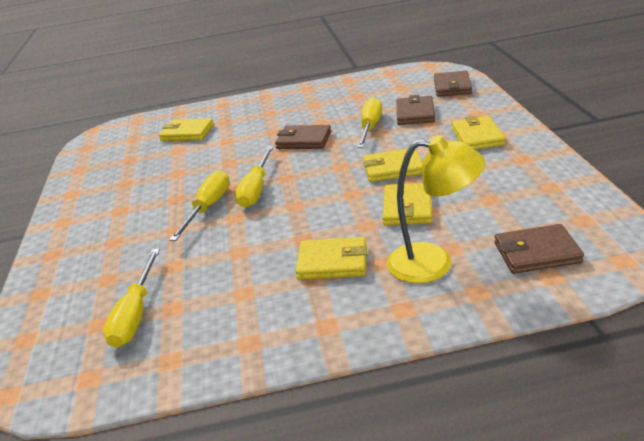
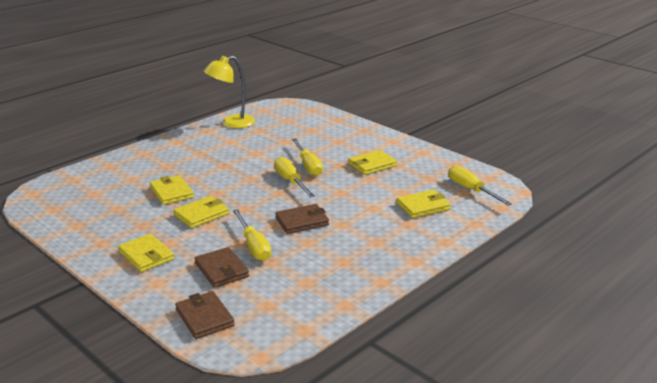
camera: 140 degrees right, 5 degrees down
(135, 314) = (274, 125): yellow screwdriver -> yellow screwdriver (471, 190)
(332, 262) = (195, 160): yellow wallet -> yellow wallet (372, 165)
(433, 263) = (138, 171): yellow lamp -> yellow lamp (231, 123)
(537, 253) = (81, 187): brown wallet -> none

